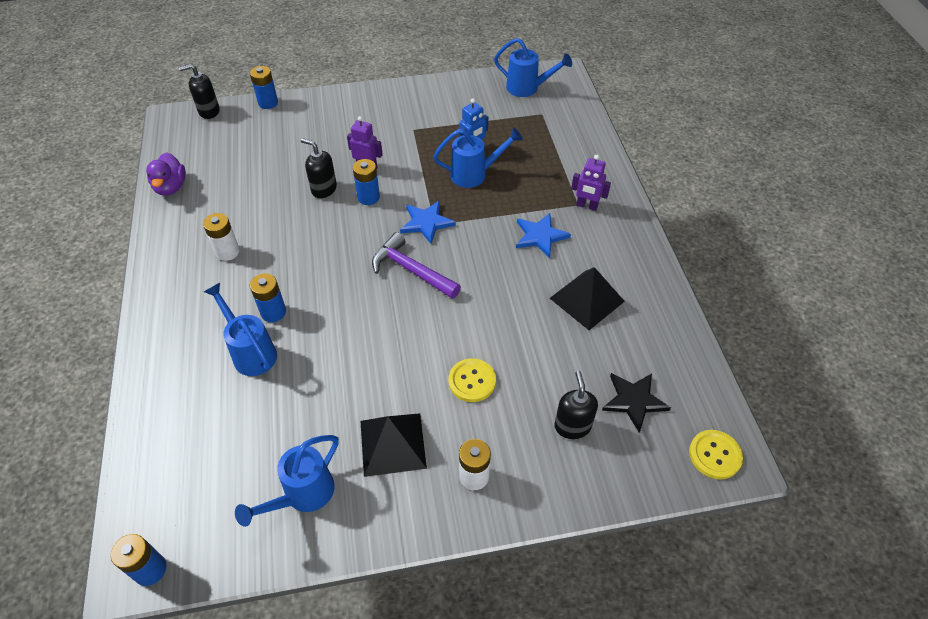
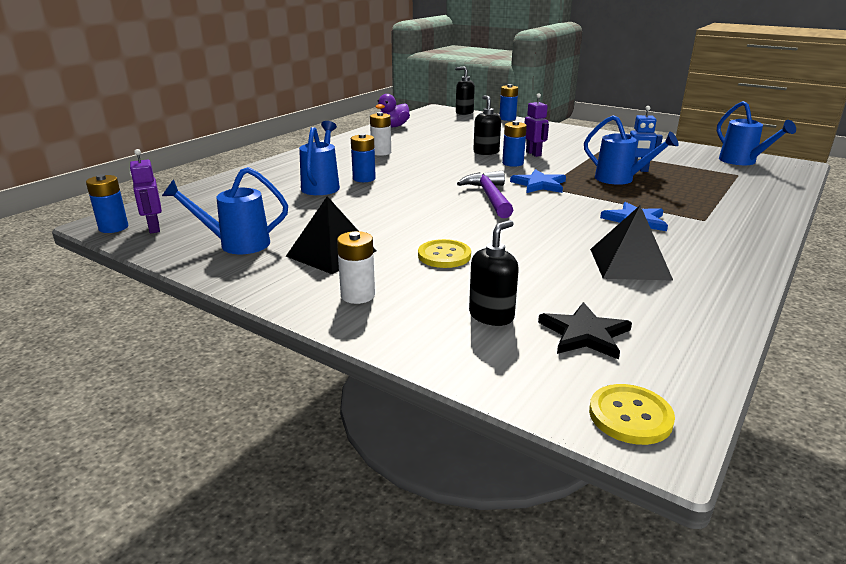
camera: 45 degrees right, 25 degrees down
(587, 206) = (714, 223): purple robot -> purple robot (154, 228)

